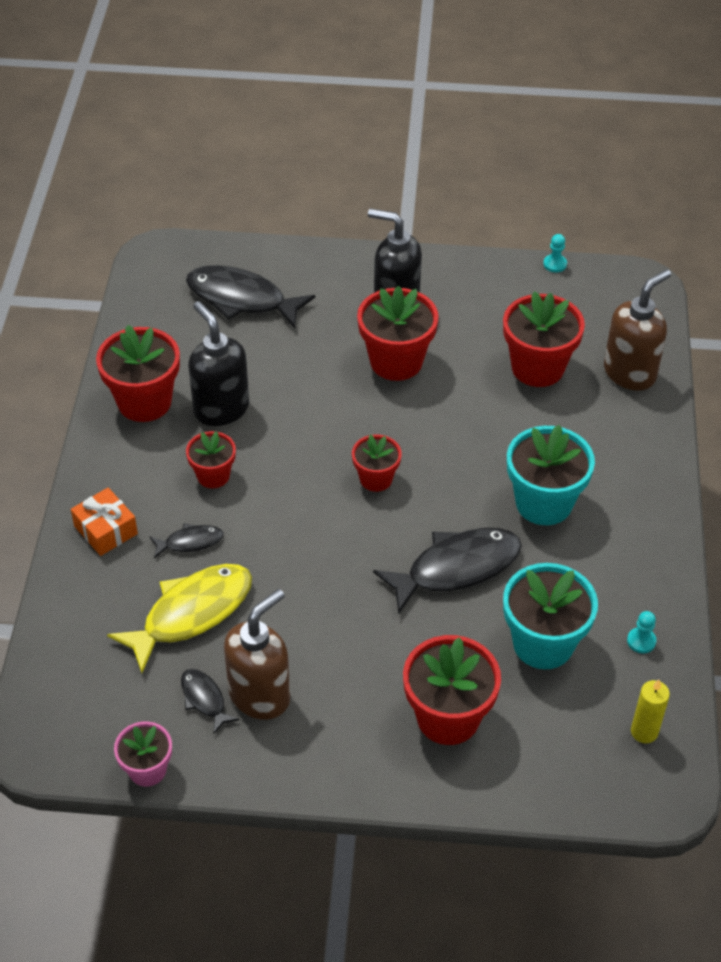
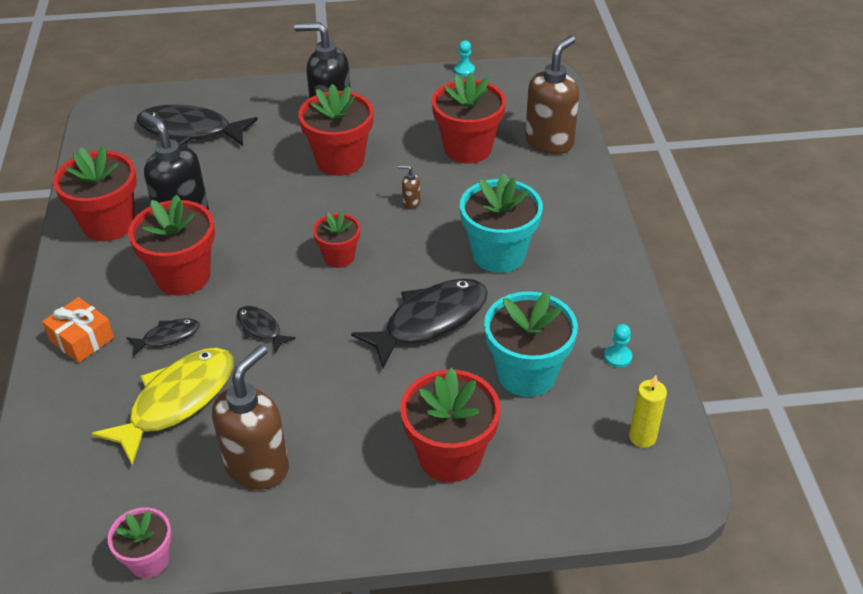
camera: 10 degrees left, 5 degrees down
(204, 699) = (201, 480): black fish -> black fish (261, 328)
(213, 476) = (183, 276): red flower pot -> red flower pot, size x1.72
(463, 426) = (411, 203): none -> brown soap dispenser

